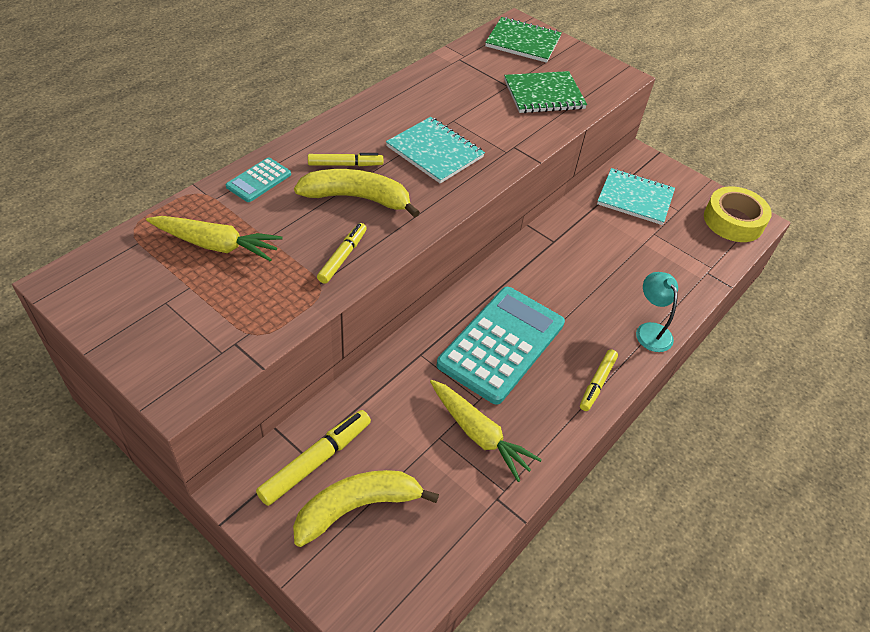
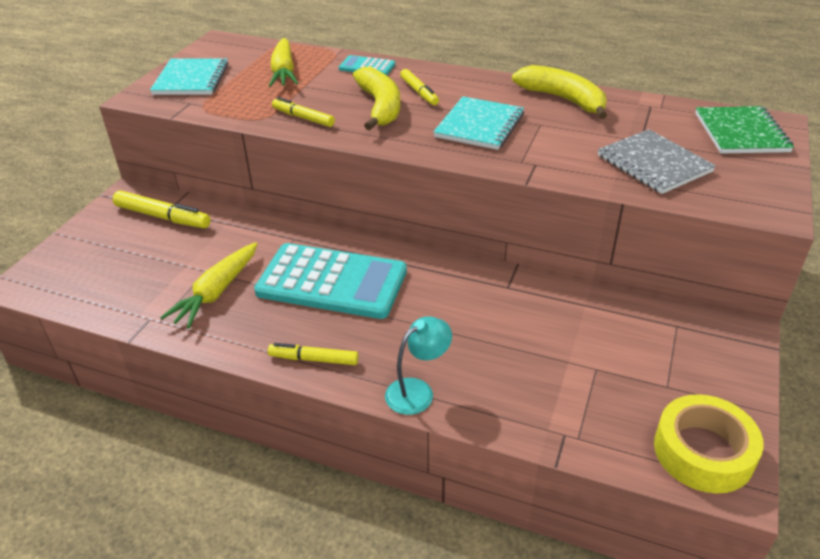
camera: 75 degrees right, 10 degrees down
(343, 257) = (303, 118): yellow marker -> yellow marker turned 150 degrees counterclockwise
(357, 507) = (125, 246): yellow banana -> yellow banana (563, 99)
(544, 94) = (654, 164): green notebook -> grey notebook
(635, 198) = (649, 339): turquoise notebook -> turquoise notebook (191, 79)

